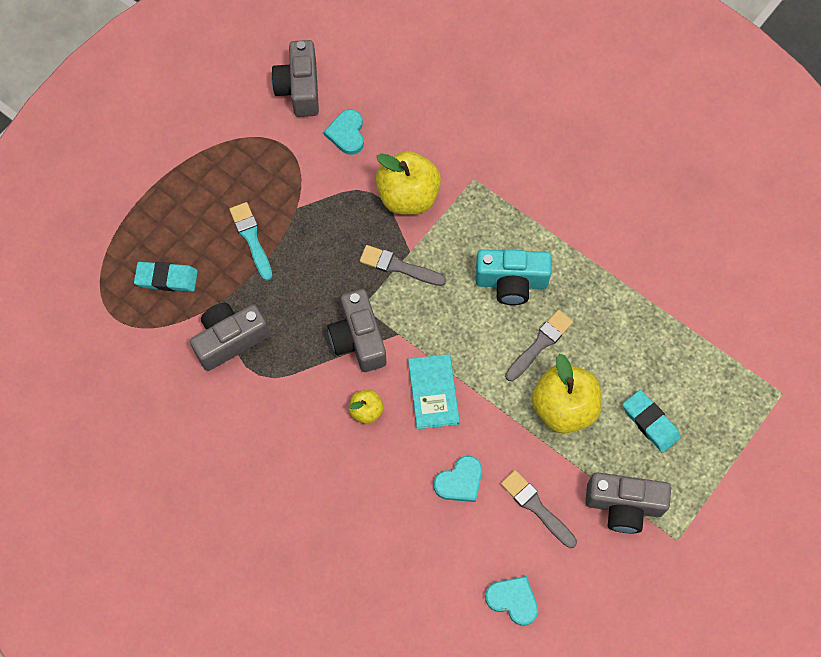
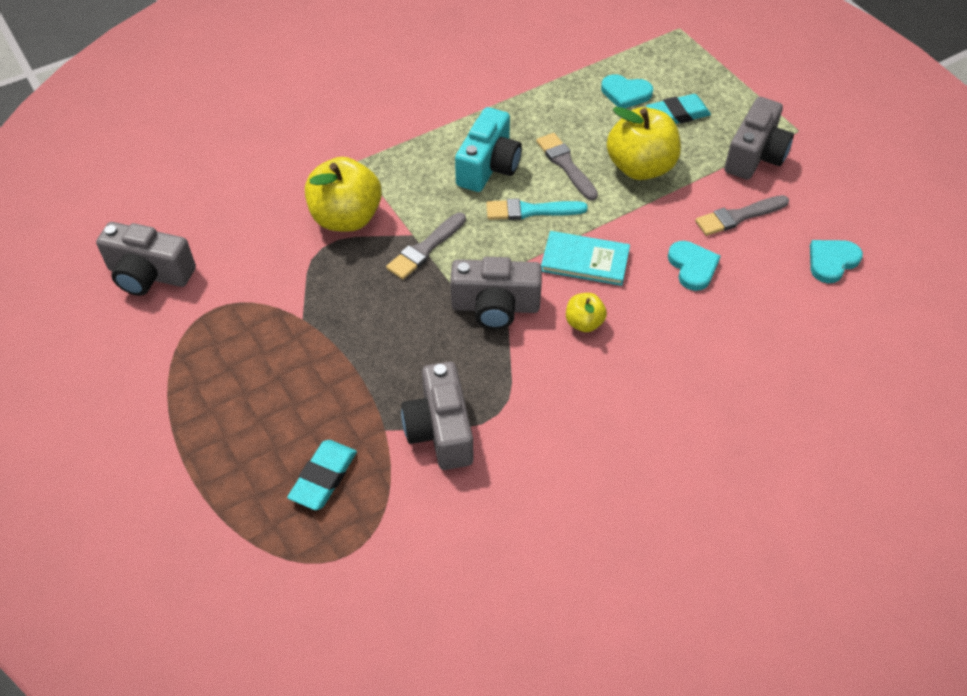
camera: 70 degrees left, 15 degrees down
(251, 238) = (317, 373): turquoise brush -> turquoise brush (530, 211)
(347, 133) = (236, 248): turquoise heart -> turquoise heart (625, 93)

